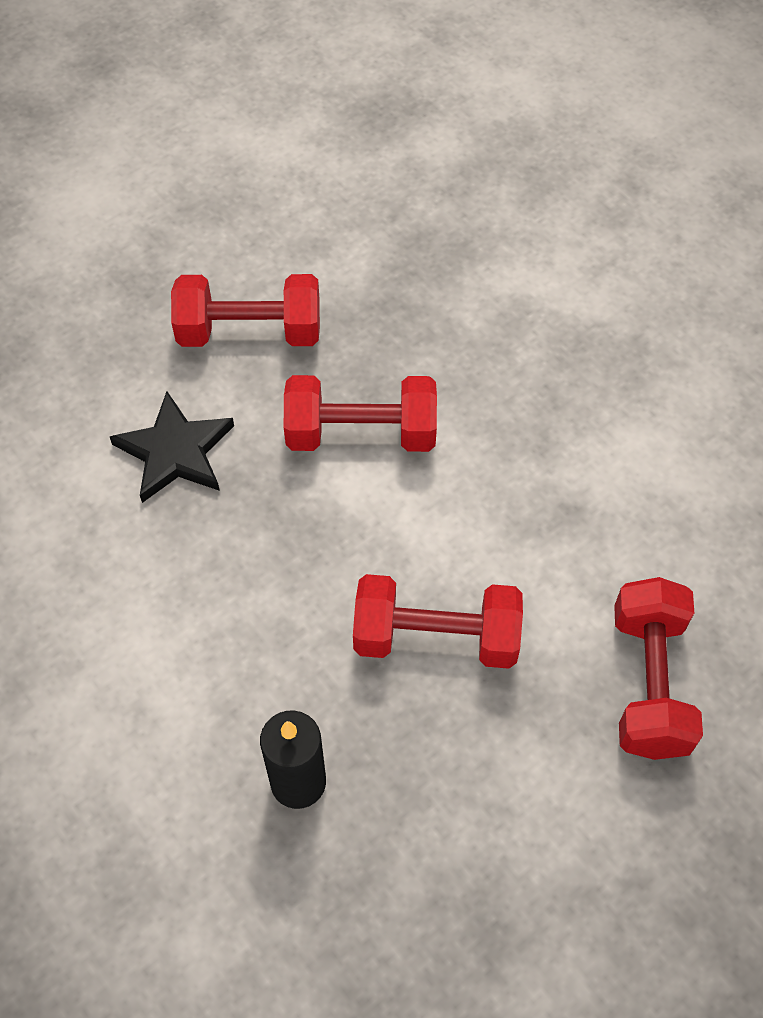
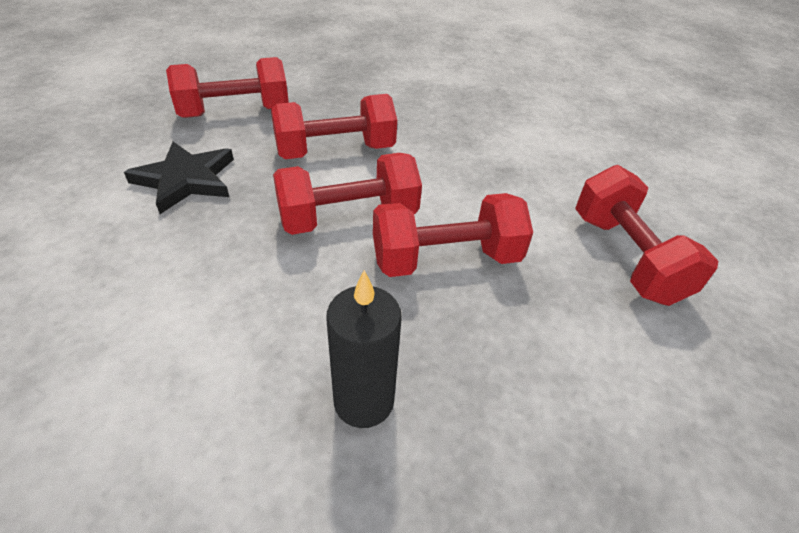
camera: 20 degrees left, 15 degrees down
(346, 552) = (348, 218): none -> red dumbbell

